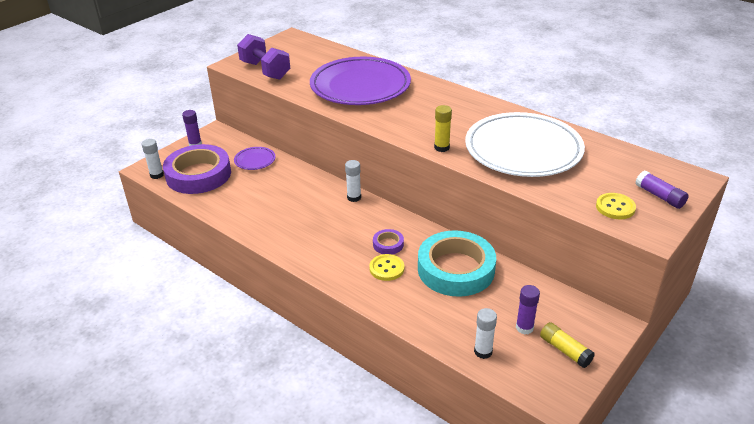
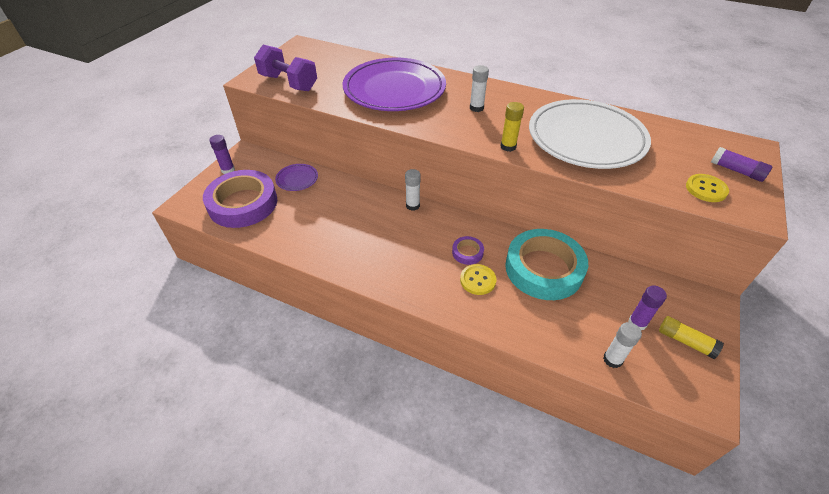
camera: 15 degrees left, 10 degrees up
(156, 175) = (197, 211): white glue stick -> white glue stick (476, 108)

